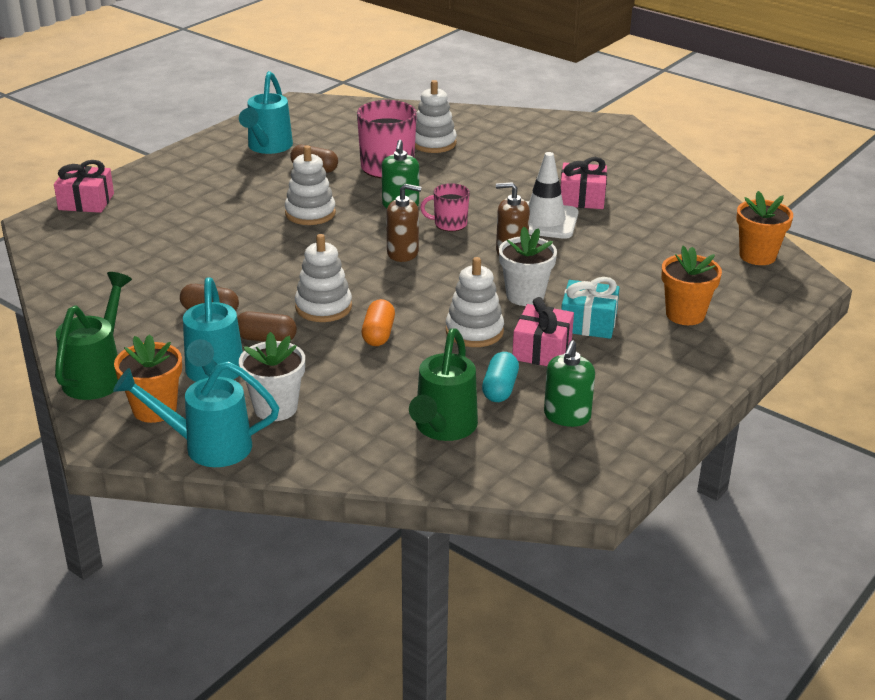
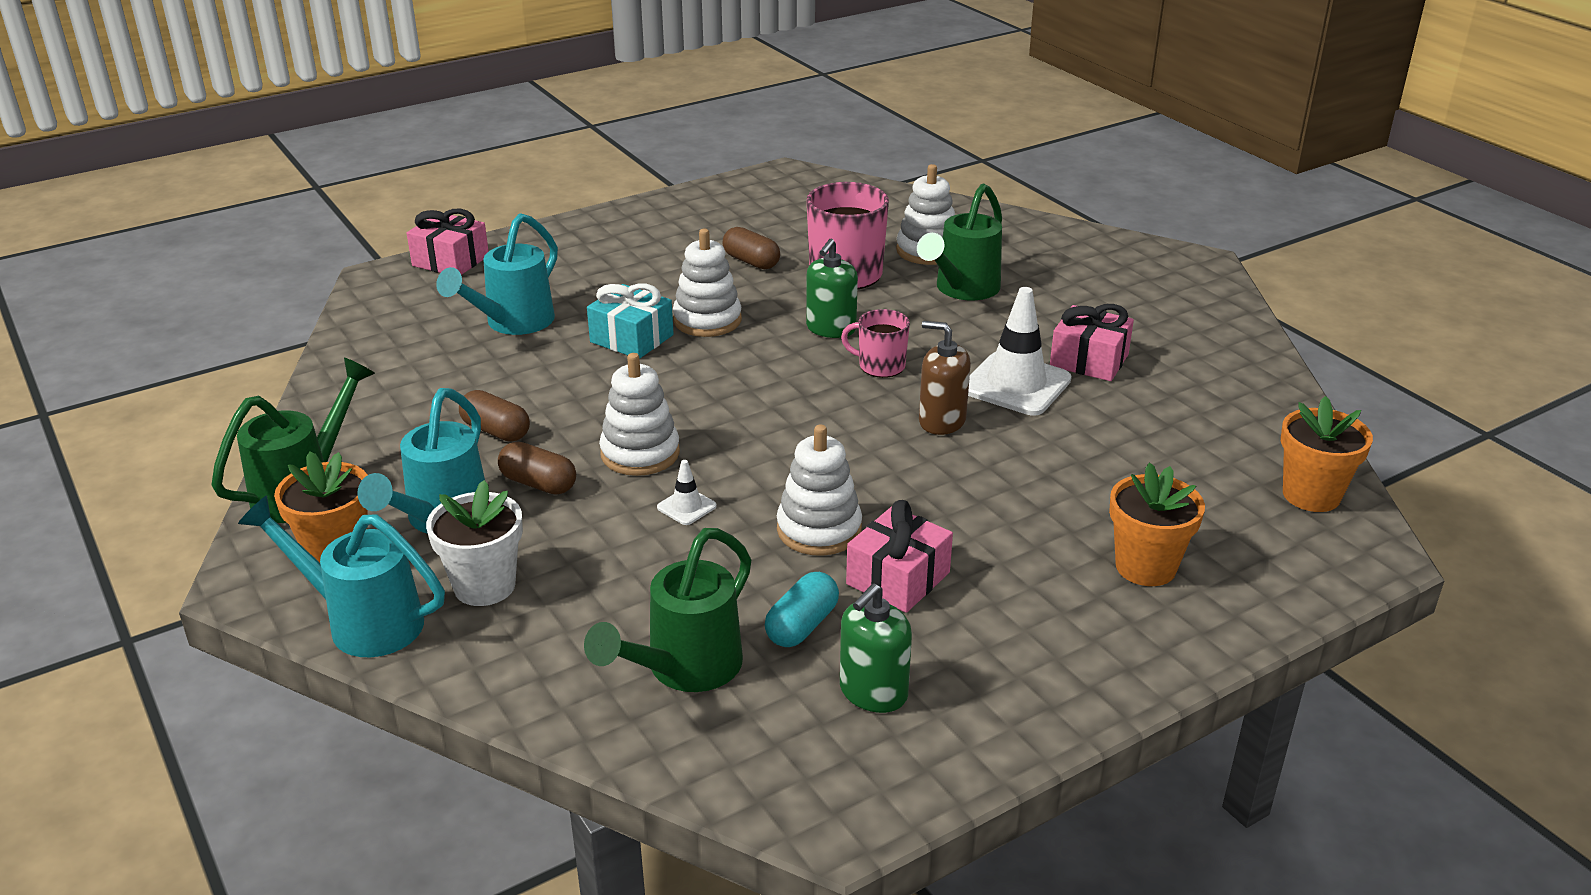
camera: 20 degrees right, 0 degrees up
(267, 148) = (711, 225): turquoise watering can -> turquoise watering can (512, 324)
(378, 334) = (686, 507): orange capsule -> white traffic cone
(403, 253) = (792, 396): brown soap dispenser -> none
(473, 166) = (962, 290): none -> green watering can
(525, 295) = (923, 490): white flower pot -> none
(588, 323) = (990, 550): turquoise gift -> turquoise gift (632, 338)

